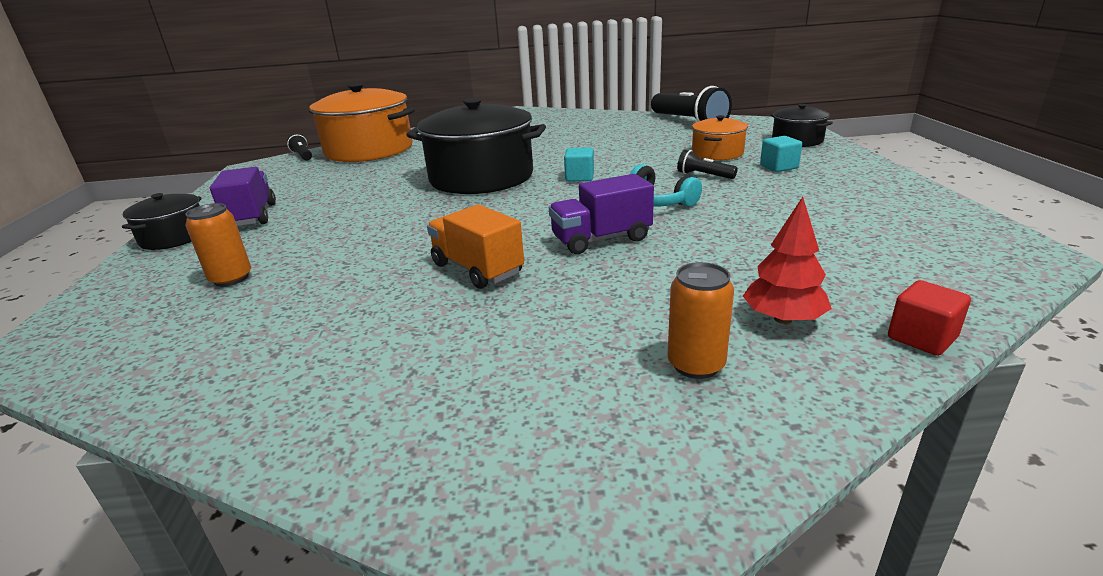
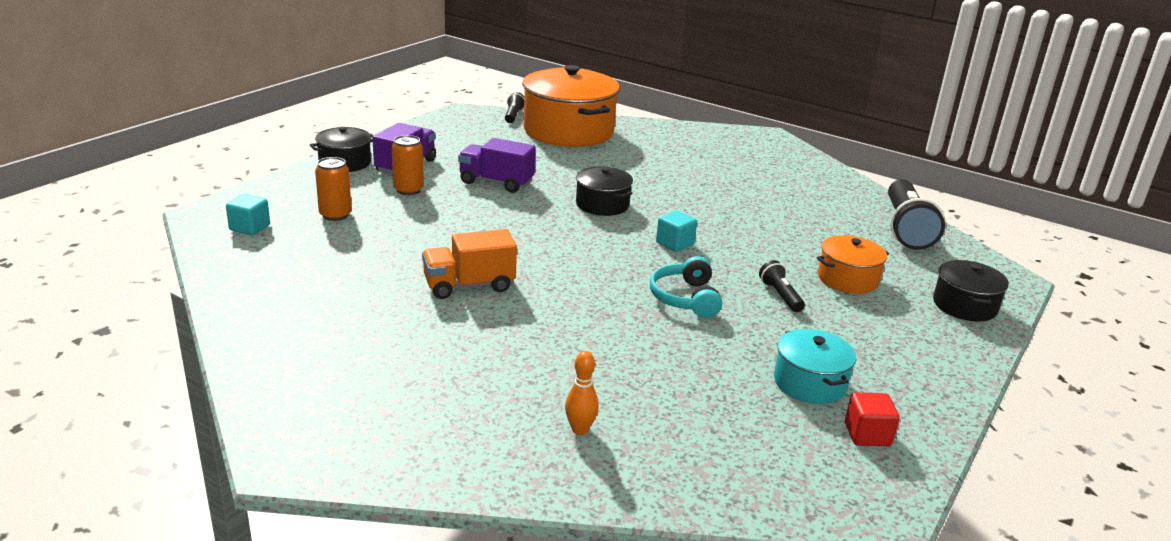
camera: 35 degrees right, 0 degrees up
(477, 269) = (469, 285): orange truck -> orange truck turned 105 degrees counterclockwise
(481, 177) = (602, 204): black pot -> black pot, size x0.50
(601, 239) = (583, 308): purple truck -> purple truck (496, 182)
(696, 364) = (476, 419): orange can -> orange can (408, 190)
(778, 167) = (869, 323): turquoise cube -> turquoise cube (250, 227)
(783, 319) = (580, 429): red tree -> orange bowling pin
(828, 209) = (810, 383): none -> turquoise pot
(921, 338) = (636, 494): red cube -> red cube (867, 435)

